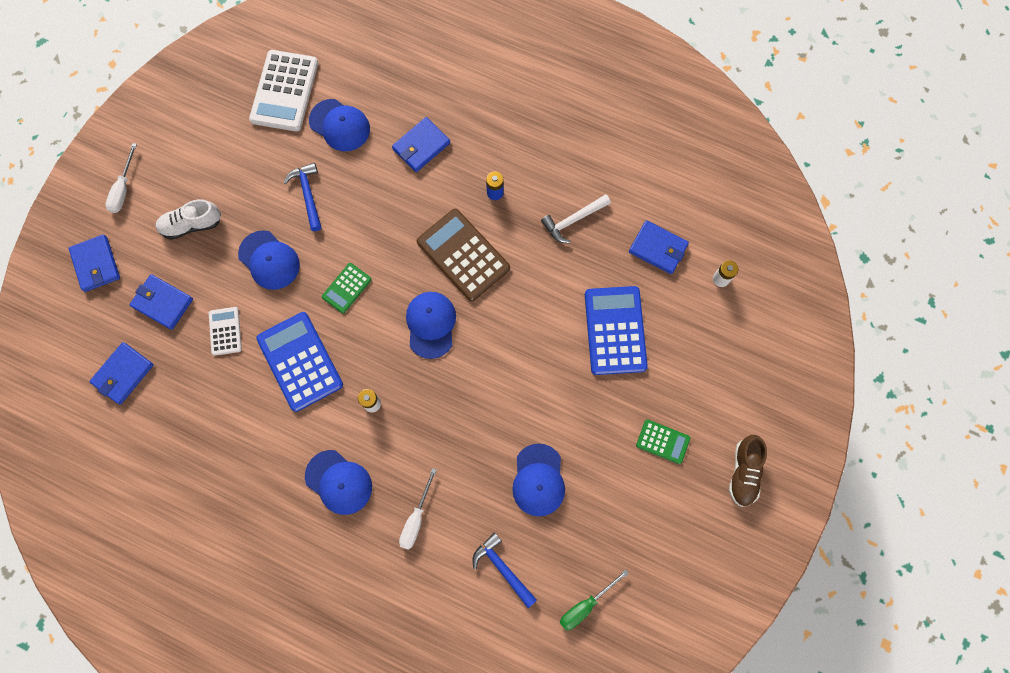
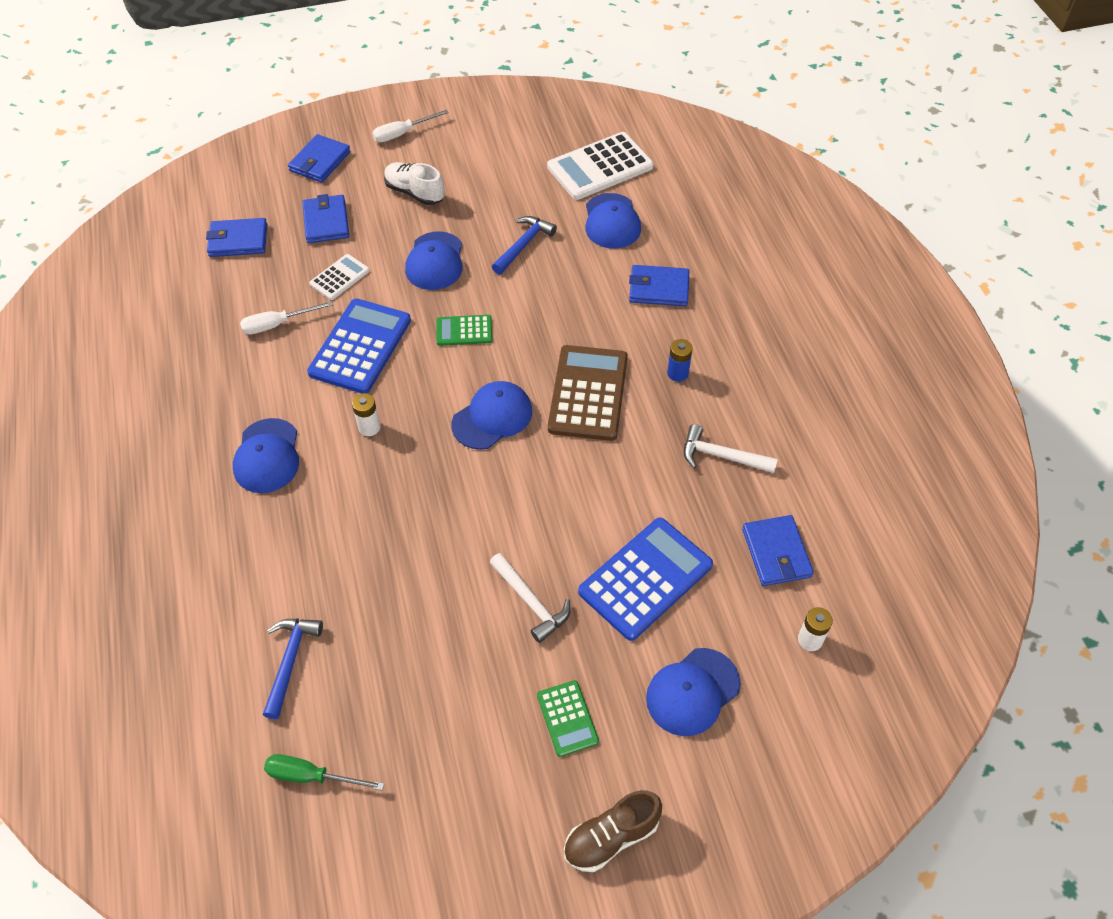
camera: 50 degrees right, 20 degrees down
(416, 518) = (282, 545): white screwdriver -> white screwdriver (277, 324)
(538, 480) = (415, 625): blue cap -> blue cap (692, 692)
(577, 404) = (531, 602): none -> white hammer

